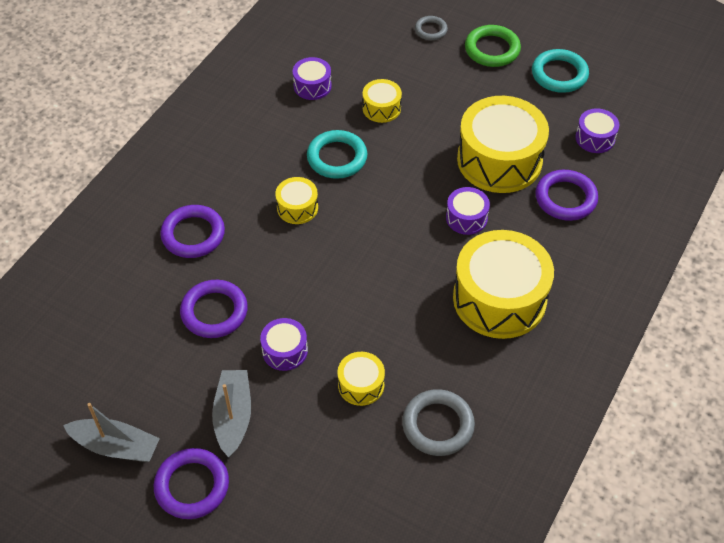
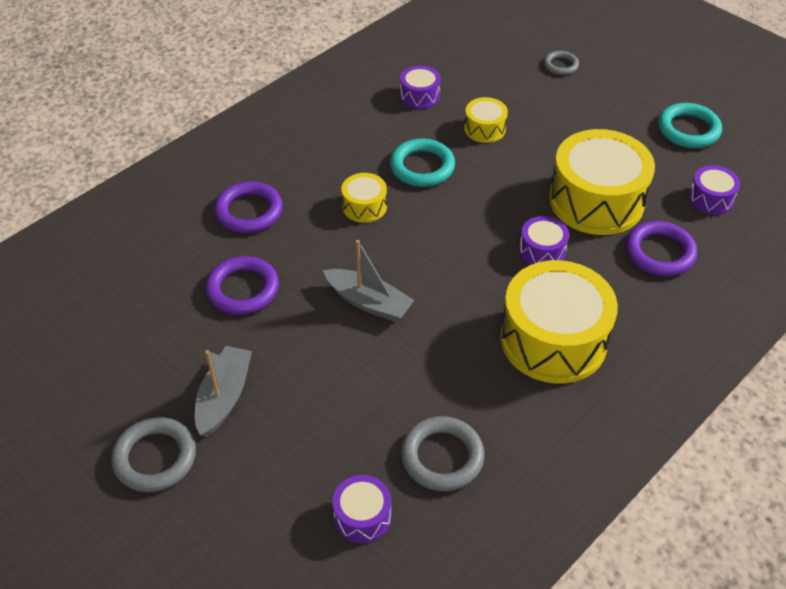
camera: 15 degrees right, 5 degrees down
(116, 446) = (93, 399): grey boat -> grey boat (369, 302)
(192, 486) = (155, 458): purple ring -> grey ring
(285, 351) = (302, 343): purple drum -> purple drum (362, 516)
(361, 385) = (371, 395): yellow drum -> none
(492, 49) = (621, 94): green ring -> none

